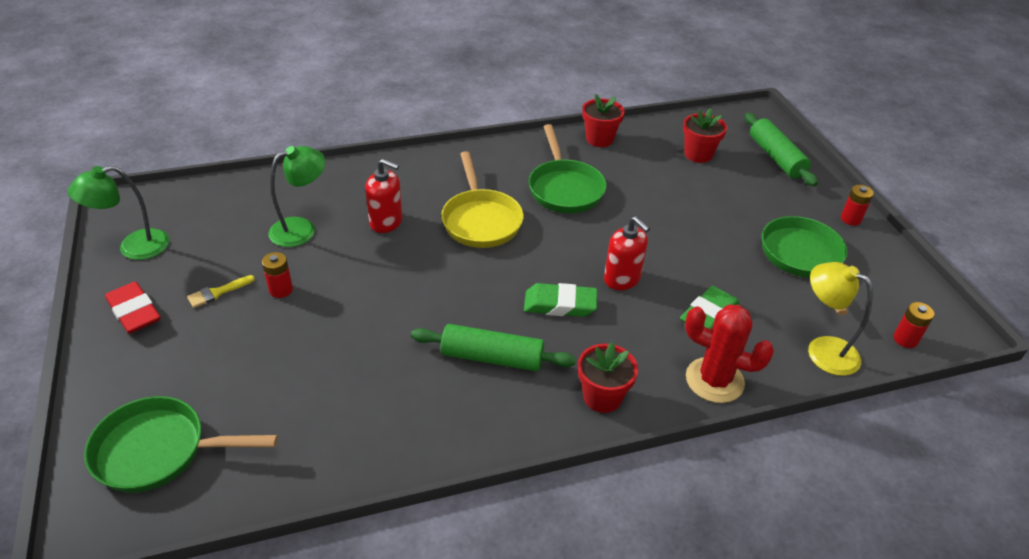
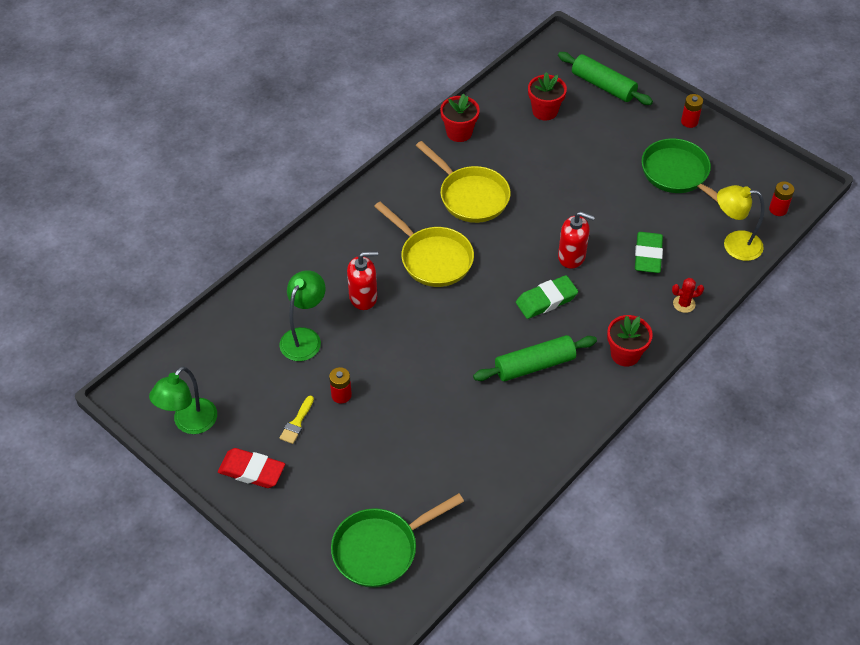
camera: 30 degrees left, 10 degrees up
(564, 188) = (470, 196): green pan -> yellow pan
(714, 380) = (684, 304): red cactus -> red cactus, size x0.50

